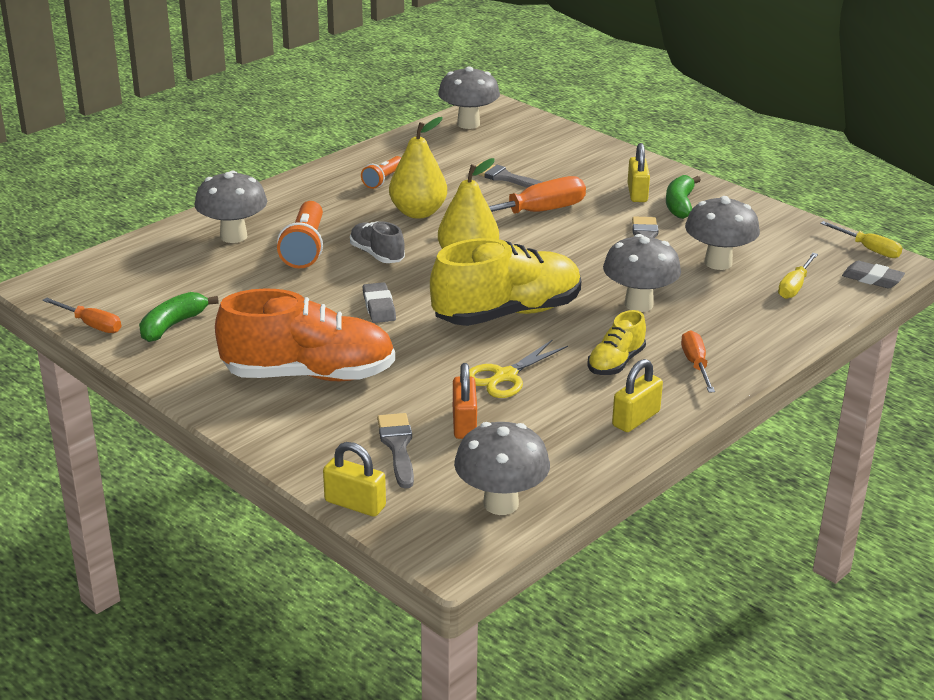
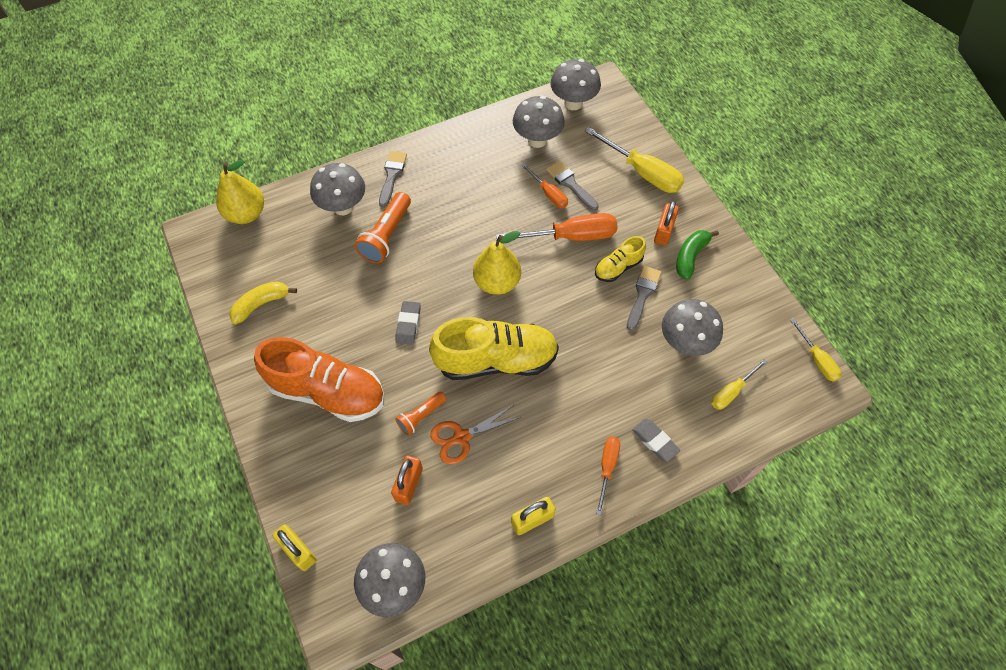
camera: 20 degrees right, 30 degrees up
(91, 325) = (209, 287): orange screwdriver -> orange screwdriver (549, 194)
(173, 325) = (261, 304): green banana -> yellow banana
(377, 255) = (433, 258): grey shoe -> none
(383, 180) = (478, 162): orange flashlight -> orange flashlight (421, 416)
(398, 446) = (353, 495): grey brush -> grey brush (392, 175)
(418, 212) = (485, 212): yellow pear -> yellow pear (246, 214)
(505, 376) = (461, 437): yellow scissors -> orange scissors
(583, 158) = (642, 172): none -> yellow screwdriver
(616, 363) = (548, 446): yellow shoe -> yellow shoe (618, 267)
(637, 193) = (663, 232): yellow padlock -> orange padlock
(639, 304) = (598, 378): grey mushroom -> grey mushroom (537, 140)
(872, 279) = (800, 400): grey eraser -> grey eraser (655, 441)

